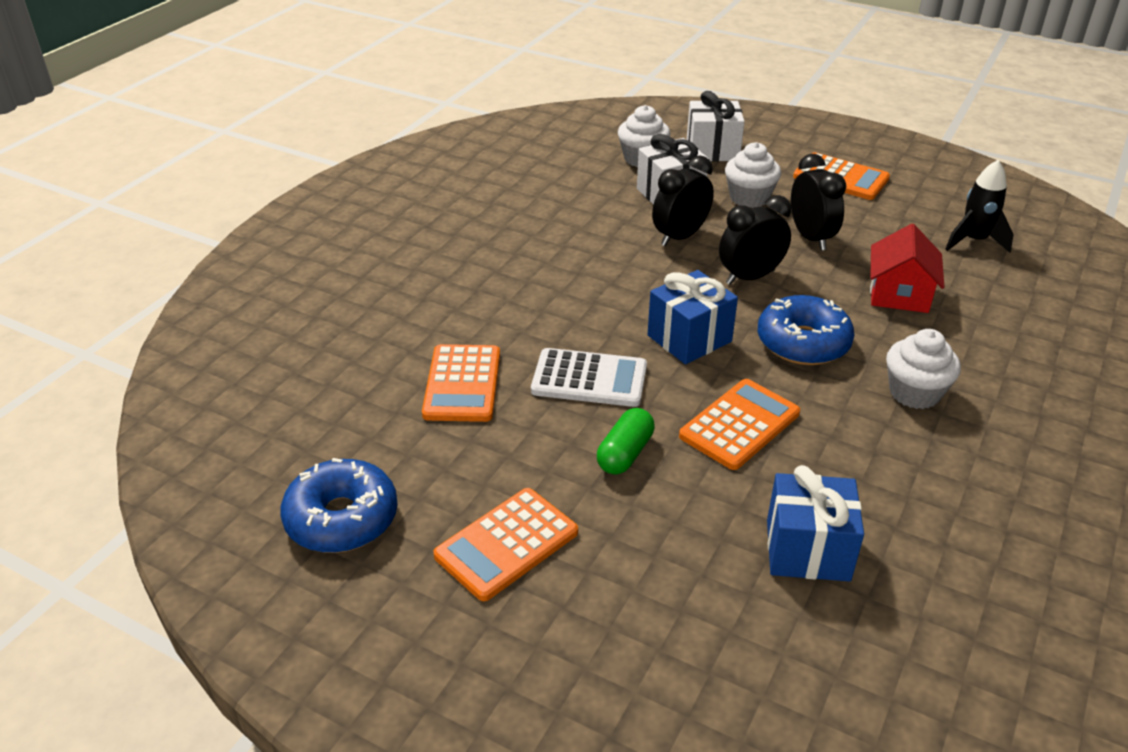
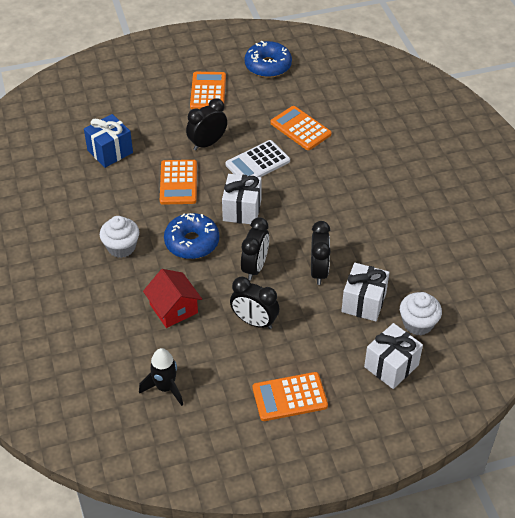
camera: 135 degrees right, 10 degrees up
(625, 453) = (207, 143): green capsule -> black clock
(689, 338) = (242, 210): blue gift -> white gift
(749, 198) = (320, 333): white cupcake -> none

